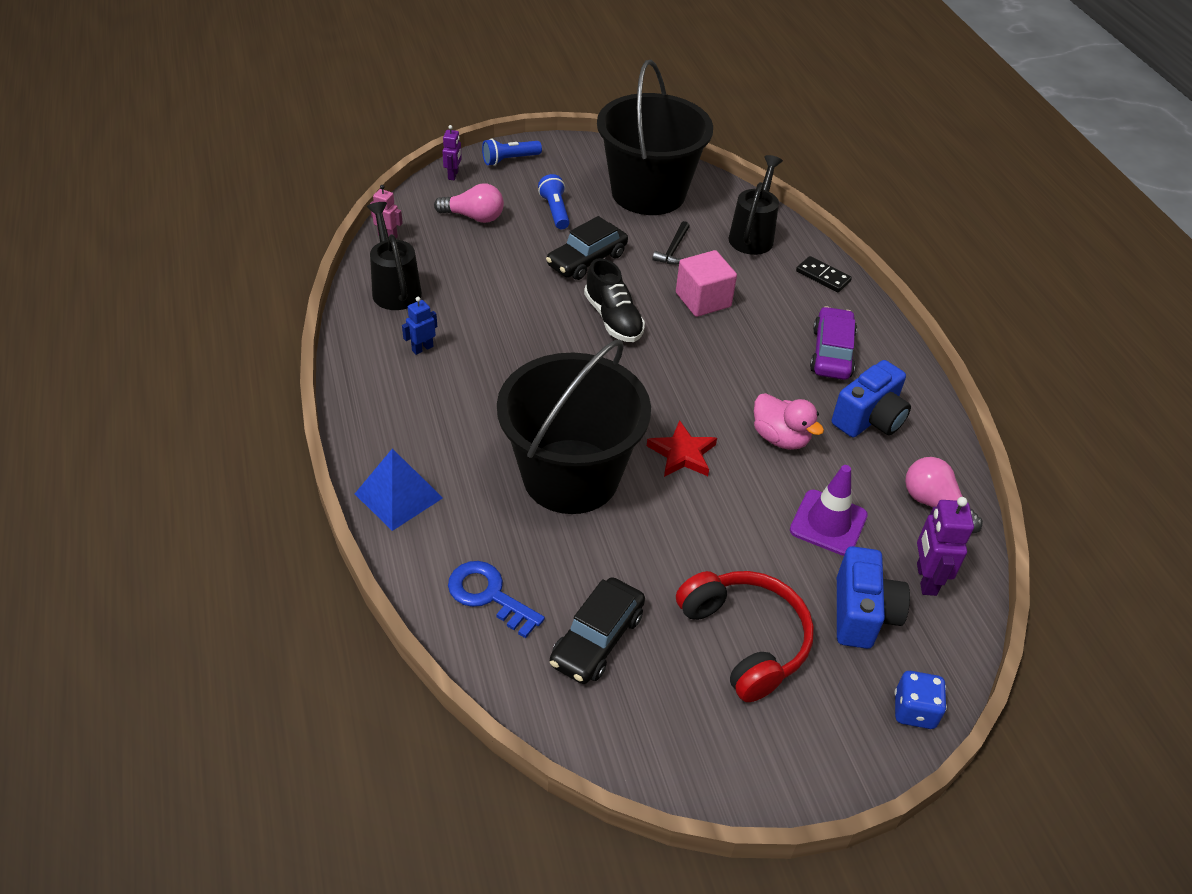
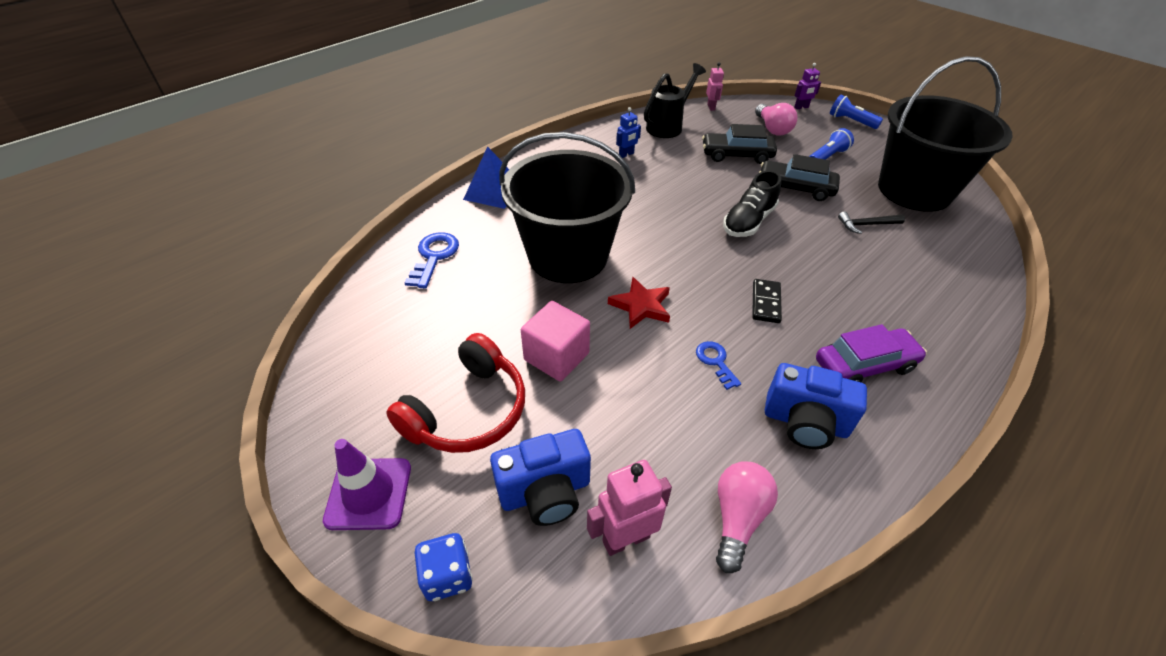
camera: 65 degrees right, 0 degrees up
(422, 348) = (626, 154): blue robot -> blue robot turned 120 degrees clockwise
(597, 639) = (423, 321): black car -> black car (736, 155)
(703, 300) = (829, 260): pink cube -> pink cube (556, 356)
(753, 235) = (951, 263): black watering can -> none
(780, 438) = (716, 362): pink duck -> blue key
(823, 276) = (962, 326): black domino -> black domino (765, 302)
(828, 523) = (640, 430): purple traffic cone -> purple traffic cone (369, 493)
(925, 579) = (625, 538): purple robot -> pink robot

